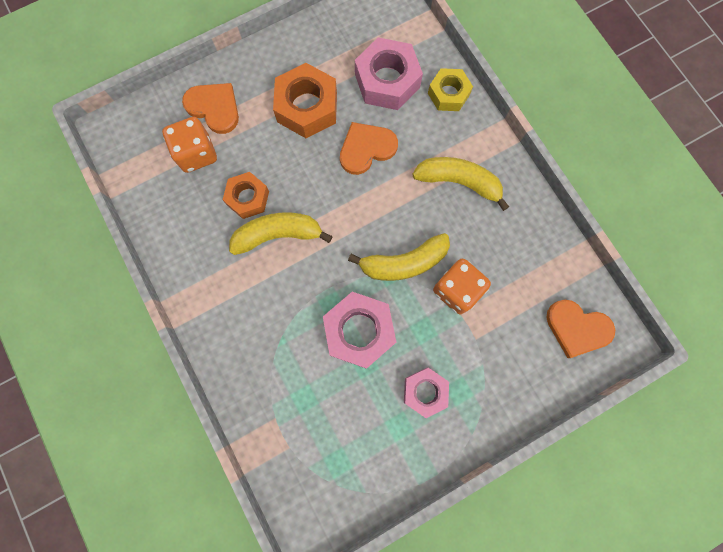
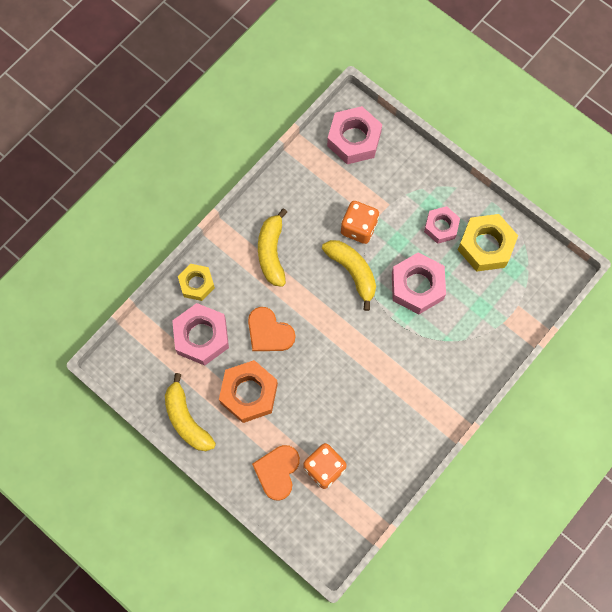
camera: 110 degrees left, 5 degrees down
(248, 198) = (346, 410): orange nut -> none
(278, 235) = (367, 373): yellow banana -> yellow banana (186, 419)
(380, 439) = (485, 246): none -> yellow nut
(577, 328) = (354, 139): orange heart -> pink nut

